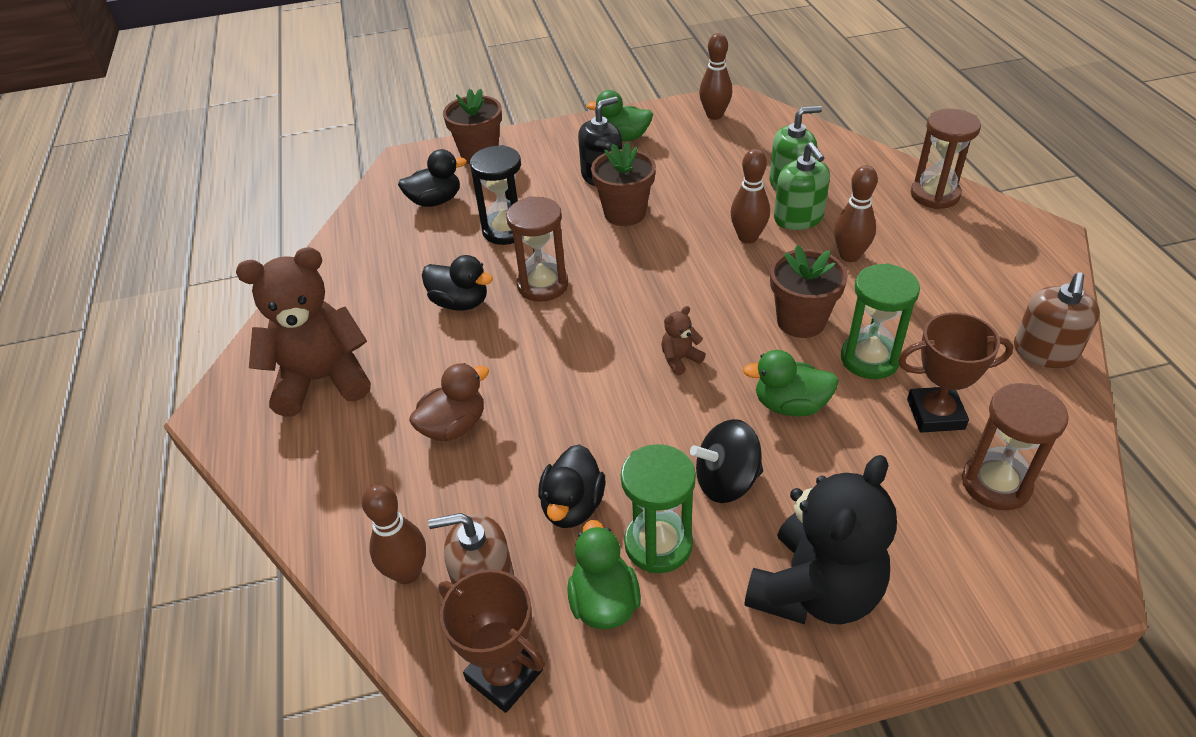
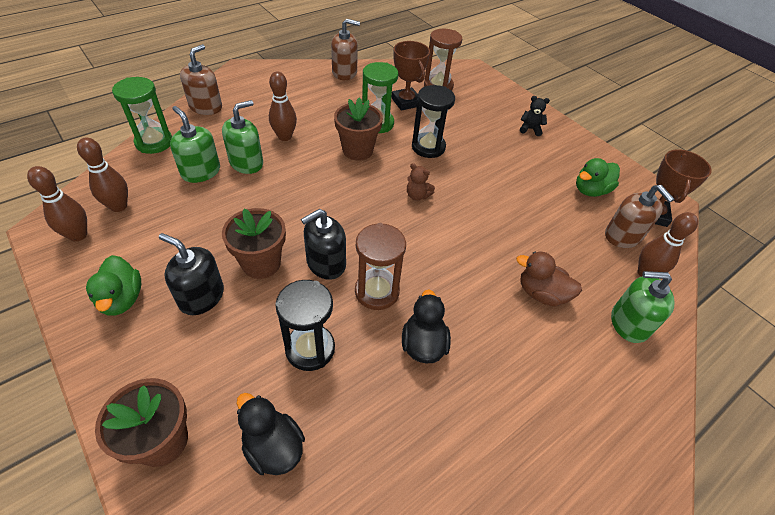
camera: 120 degrees left, 5 degrees up
(322, 379) = (562, 411): brown teddy bear -> none
(358, 498) = (629, 323): none -> green soap dispenser
(572, 506) = (551, 216): black duck -> none
(601, 256) = (326, 263): none -> black soap dispenser
(658, 544) = (547, 179): green hourglass -> green hourglass (154, 142)
(726, 481) = (493, 162): black spinning top -> none
(748, 237) = (277, 184): brown bowling pin -> brown bowling pin (118, 206)
(790, 405) = (428, 147): green duck -> black hourglass
(814, 591) = (530, 129): black teddy bear -> black teddy bear, size x0.41
(935, 195) = (206, 107): brown hourglass -> brown soap dispenser

